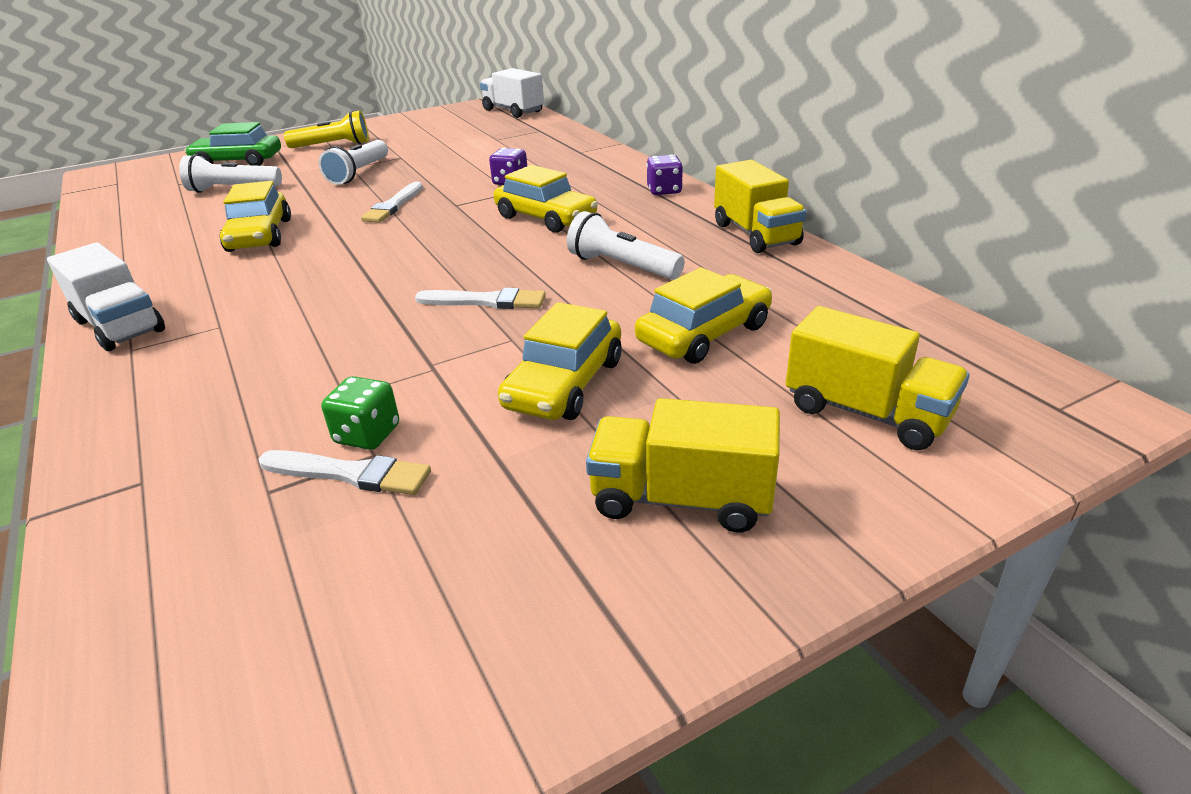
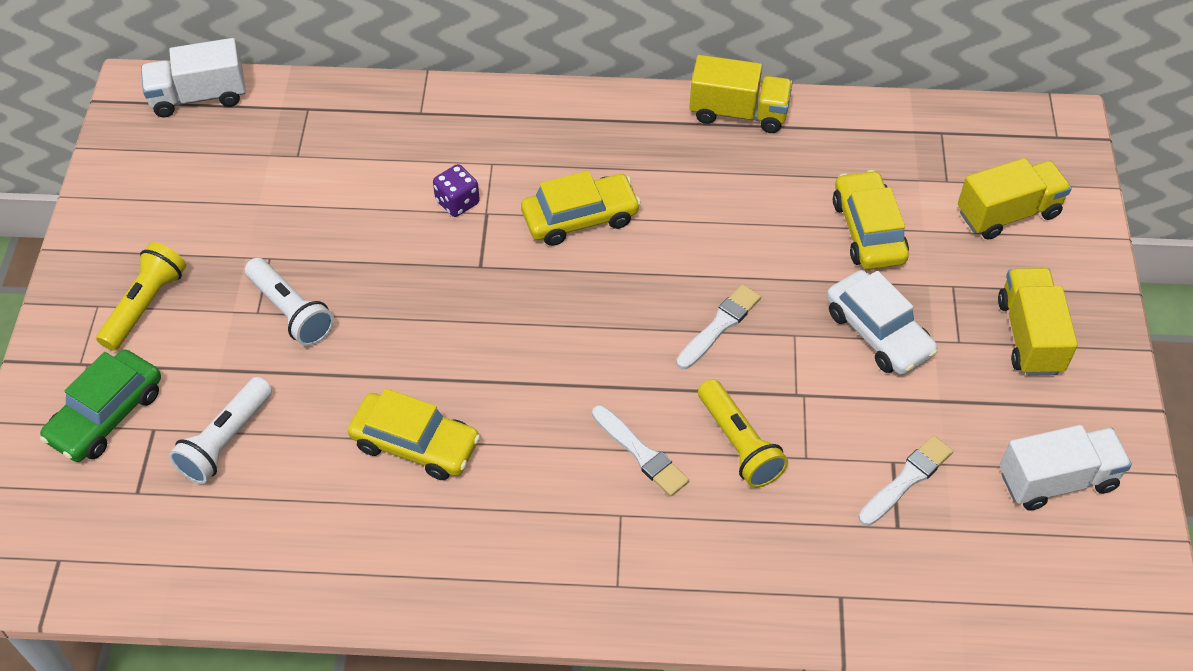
camera: 60 degrees left, 20 degrees up
(120, 326) = (559, 590): white truck -> white truck (1057, 480)
(339, 354) = (738, 444): none -> yellow flashlight
(367, 435) = (867, 458): green dice -> none
(394, 205) = (433, 314): white brush -> white brush (640, 453)
(564, 384) = (878, 332): yellow car -> white car
(622, 266) = (727, 218): white flashlight -> none
(664, 191) = (594, 112): purple dice -> none
(681, 499) = (1029, 336): yellow truck -> yellow truck turned 135 degrees clockwise

